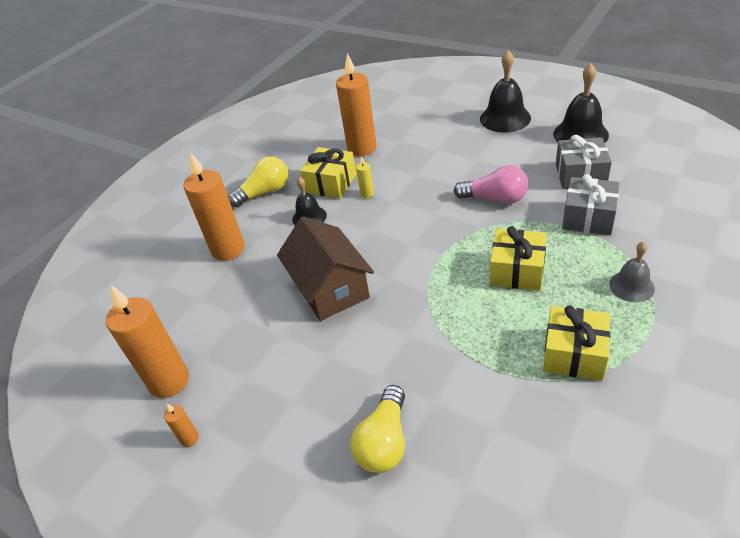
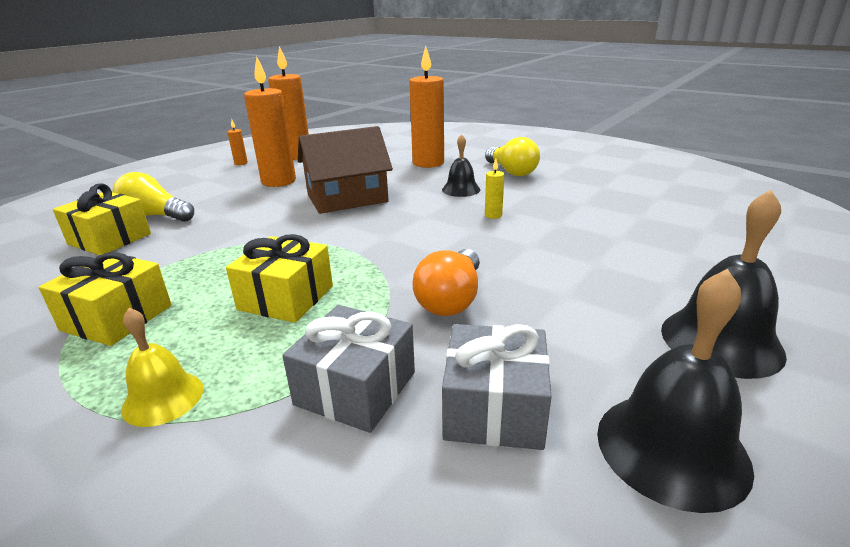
camera: 90 degrees right, 15 degrees down
(331, 183) = (520, 198): yellow gift -> yellow gift (110, 239)
(362, 148) = (598, 214): orange candle -> orange candle (278, 181)
(495, 198) = (451, 299): pink light bulb -> orange light bulb
(631, 286) = (163, 398): grey bell -> yellow bell

